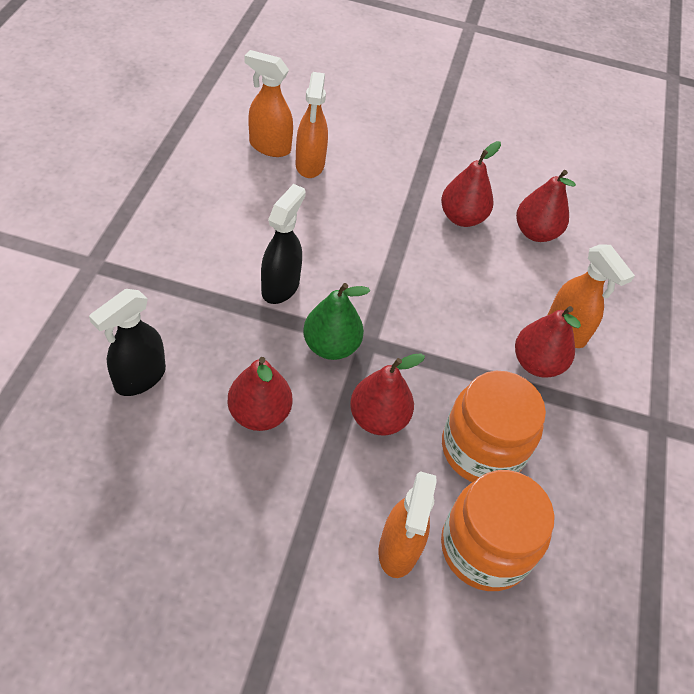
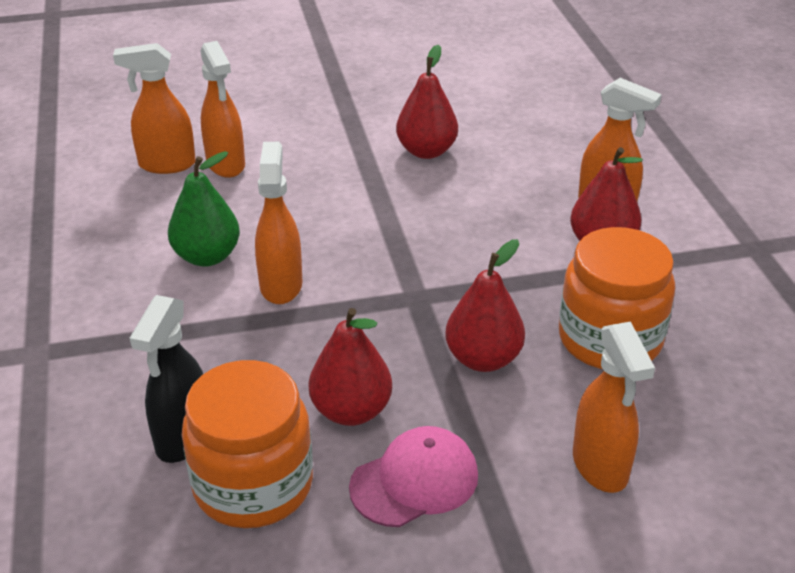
camera: 20 degrees left, 15 degrees down
(264, 491) = (414, 481): none -> pink cap
(281, 286) = (281, 285): black spray bottle -> orange spray bottle
(331, 346) = (380, 316): green pear -> green pear (207, 256)
(484, 548) = (683, 423): orange jar -> orange jar (253, 485)
(535, 232) = (510, 136): red pear -> none

